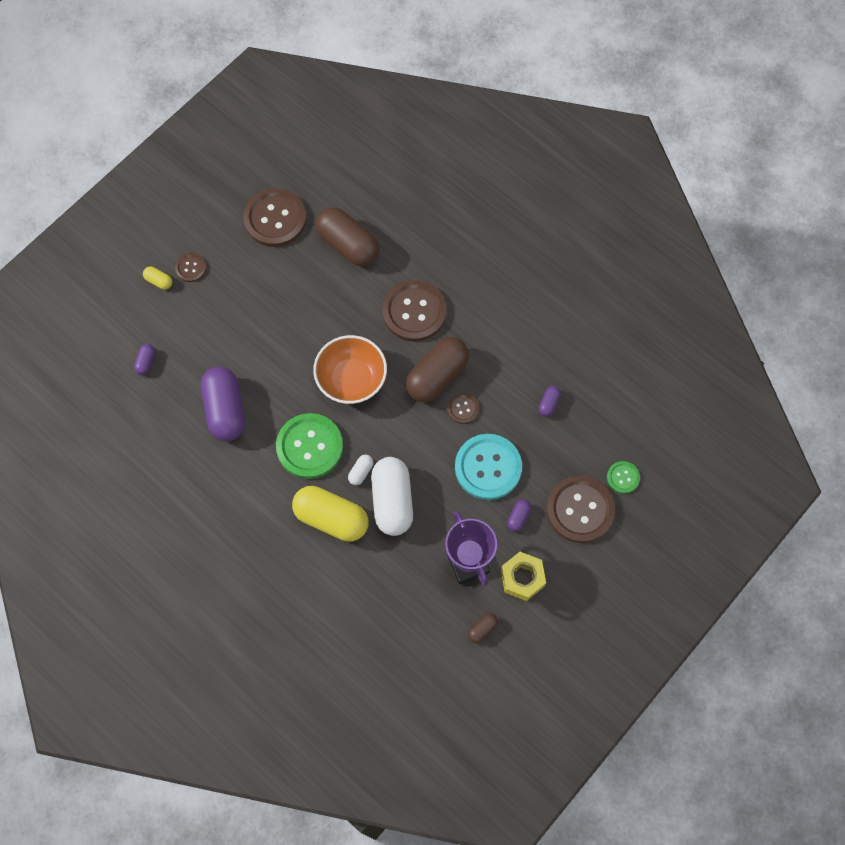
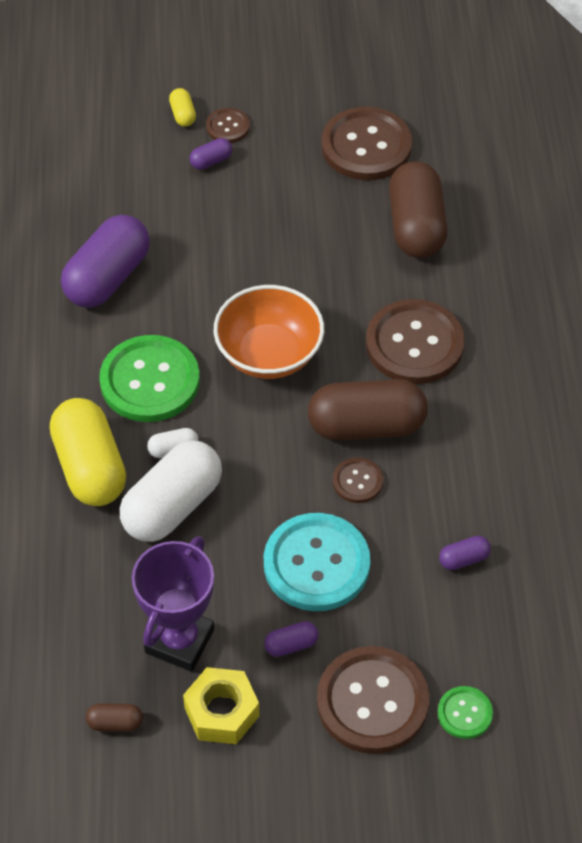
camera: 45 degrees right, 15 degrees down
(146, 362) = (84, 175): purple capsule -> purple capsule (211, 161)

